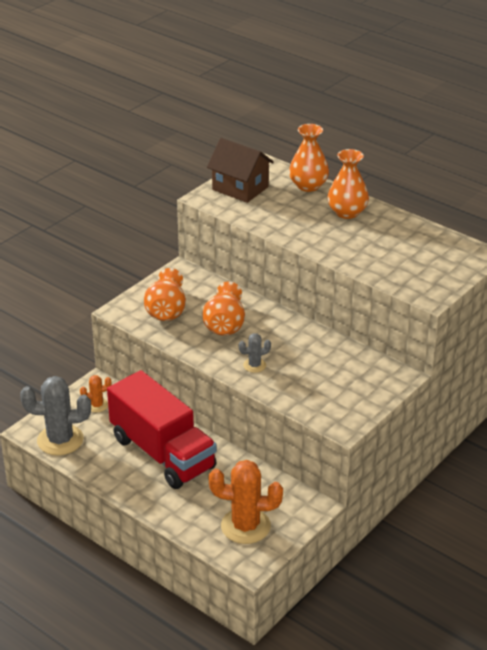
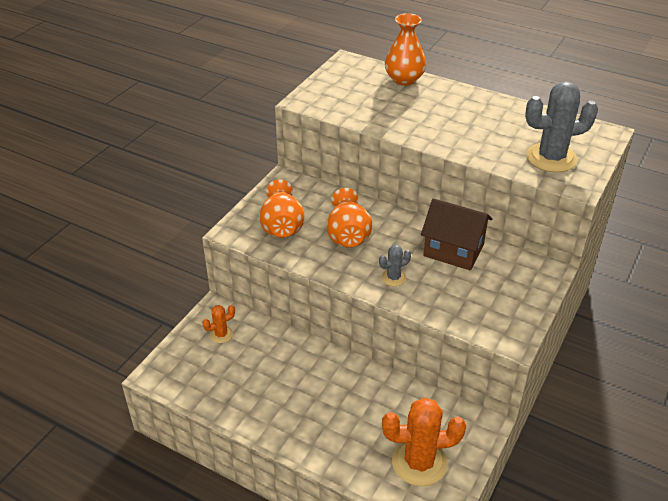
camera: 10 degrees left, 5 degrees up
(60, 440) = (190, 382): grey cactus -> grey cactus (551, 158)
(162, 453) = (305, 383): red truck -> none
(240, 188) = (336, 88): brown house -> brown house (453, 250)
(347, 212) = (453, 103): orange vase -> none

